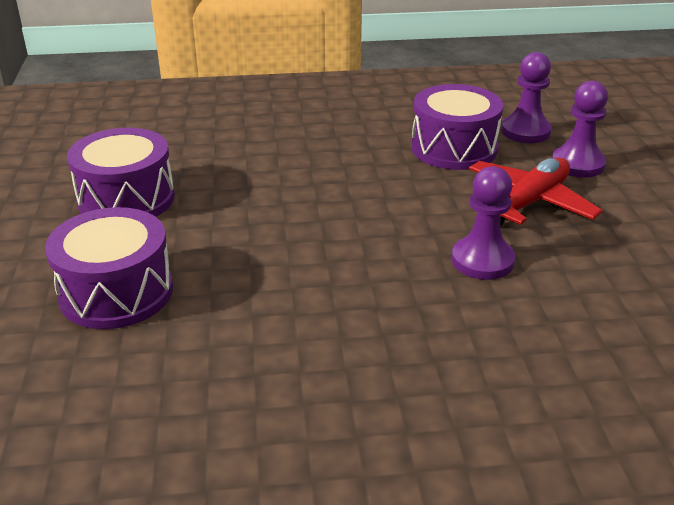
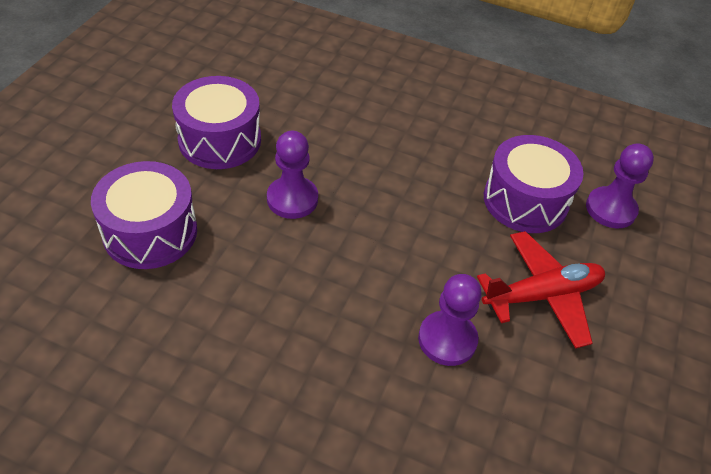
camera: 25 degrees right, 15 degrees up
(577, 164) = (628, 271): purple pawn -> purple pawn (292, 199)

